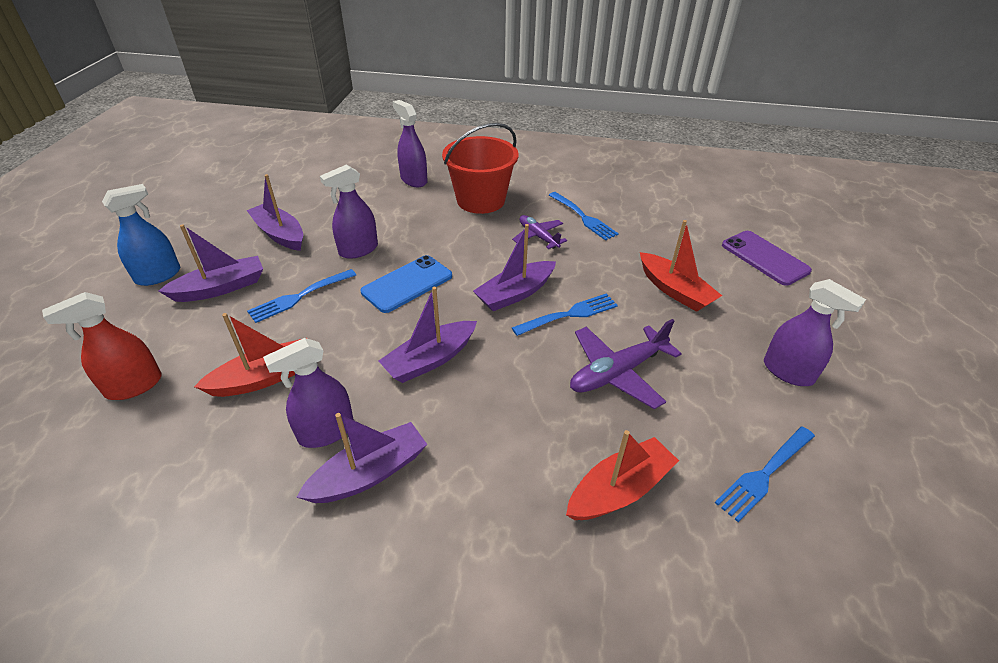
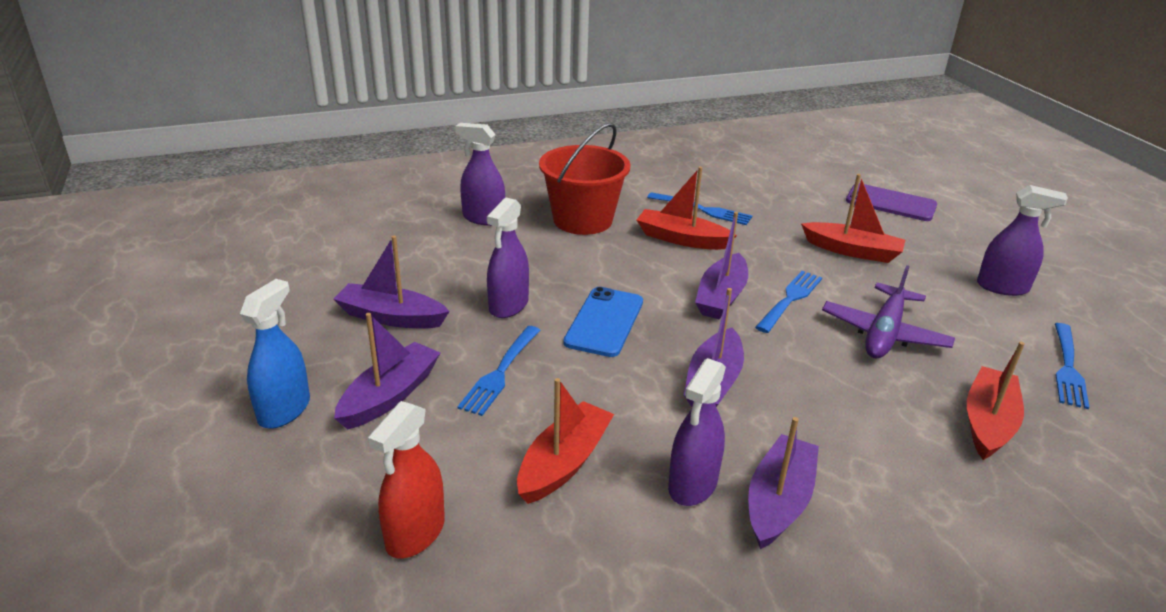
camera: 30 degrees left, 10 degrees down
(538, 237) = (681, 239): purple plane -> red boat

